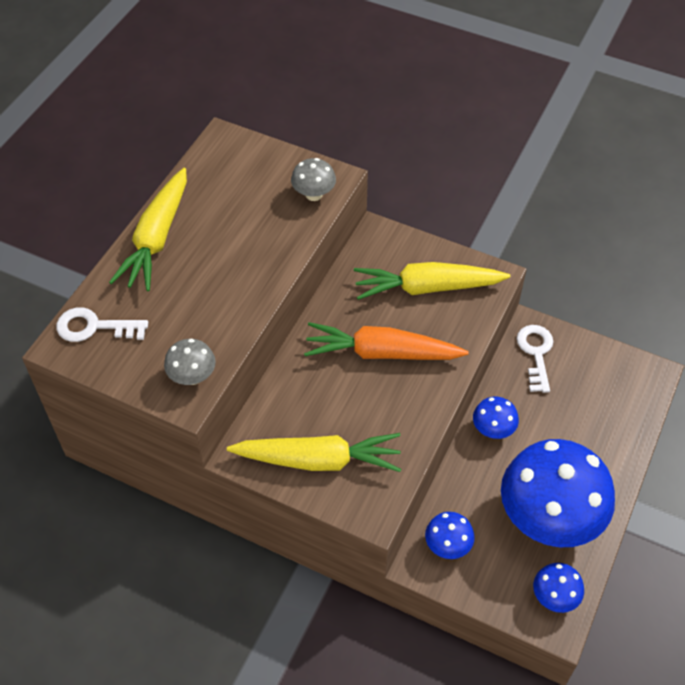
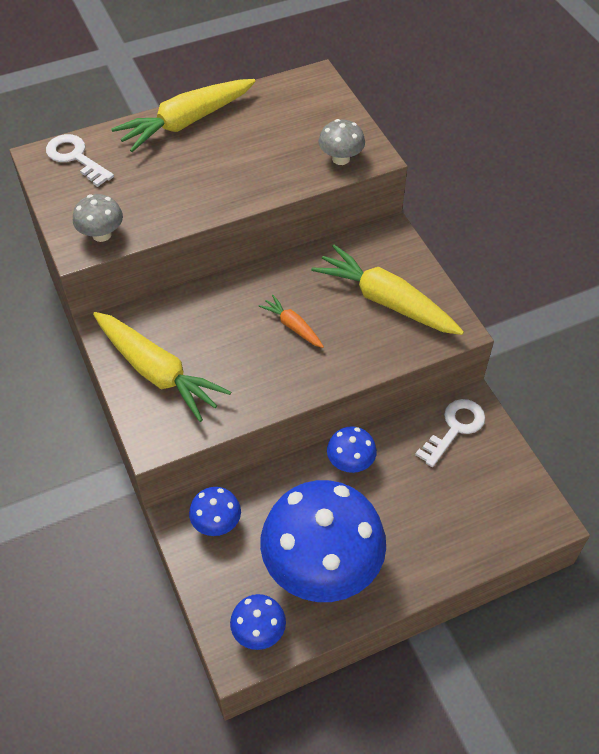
camera: 40 degrees right, 0 degrees up
(381, 353) = (292, 326): orange carrot -> orange carrot, size x0.49

